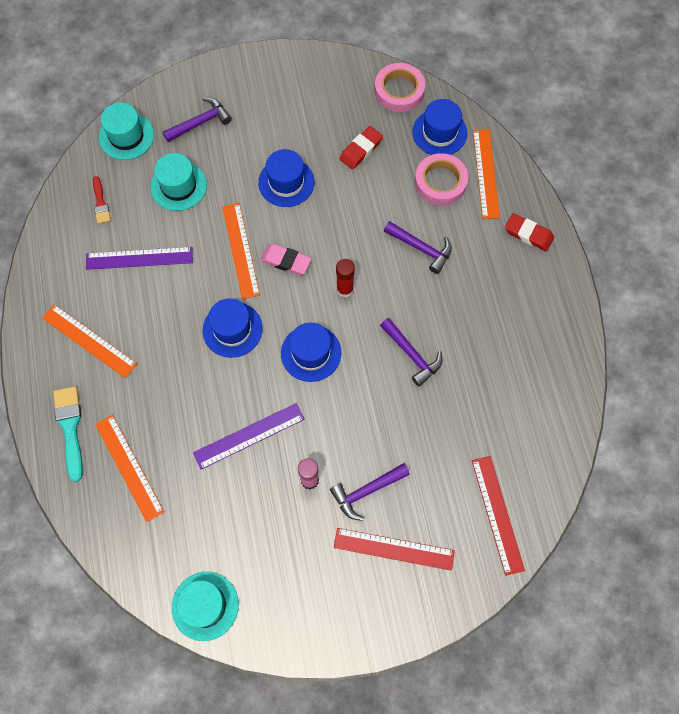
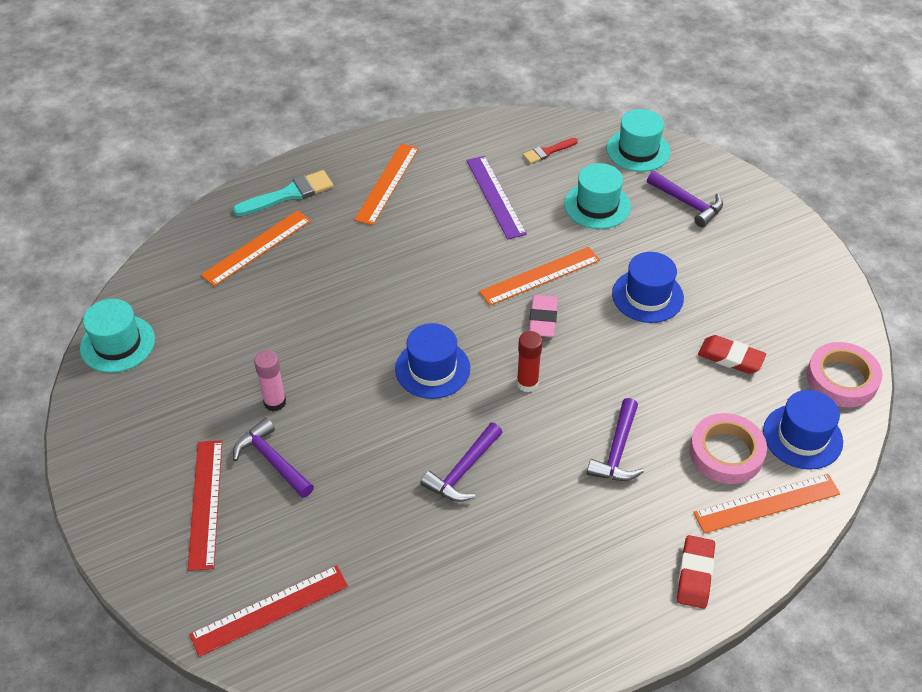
camera: 75 degrees right, 20 degrees down
(232, 329) = (438, 292): blue hat -> none
(249, 436) = (315, 336): purple ruler -> none

